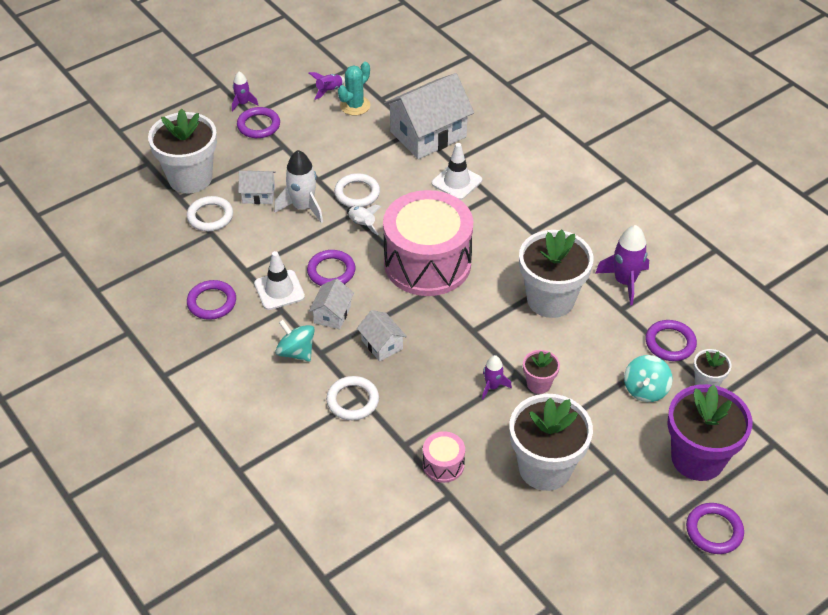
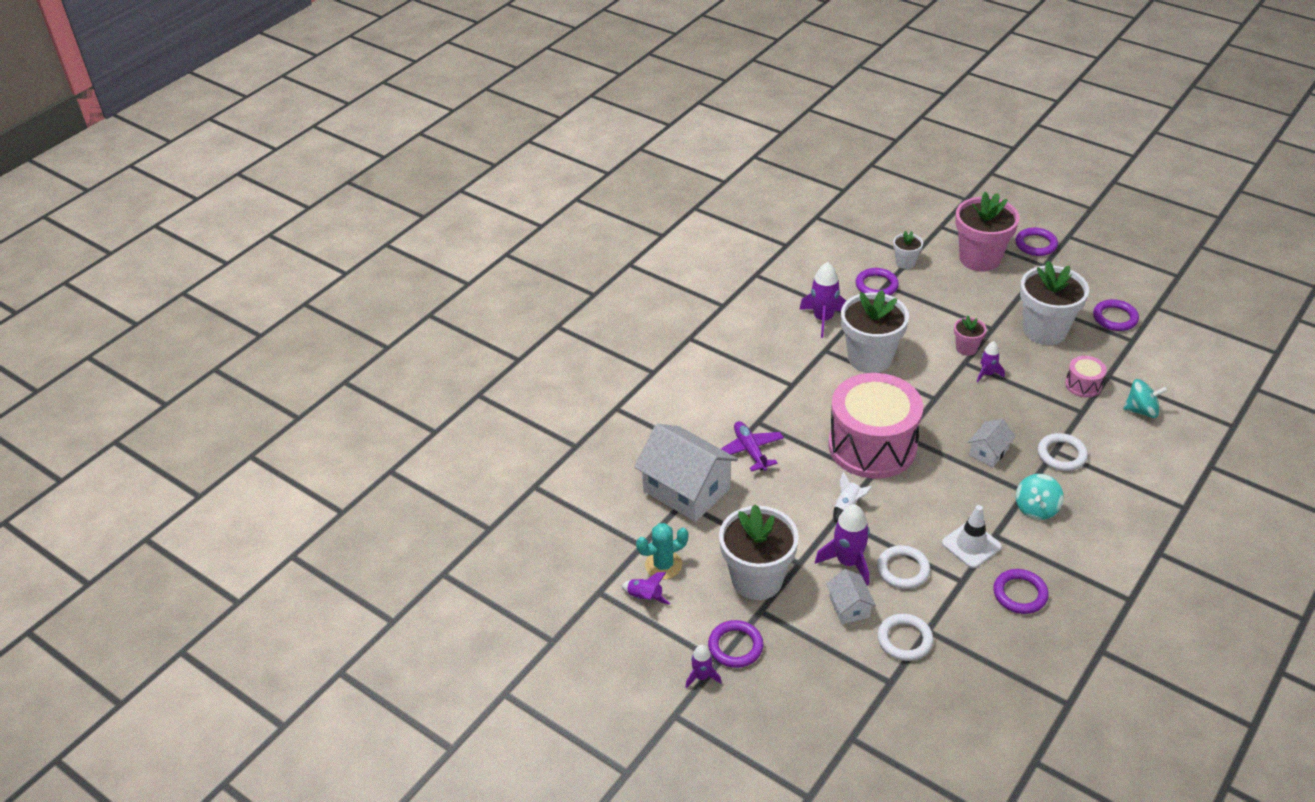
camera: 105 degrees left, 5 degrees down
(190, 178) = (855, 682): white flower pot -> white flower pot (757, 579)
(303, 207) = (848, 562): white rocket -> purple rocket
(331, 271) = (923, 512): purple ring -> purple ring (1115, 318)
(332, 314) = (976, 496): white house -> none
(355, 106) = (663, 565): turquoise cactus -> turquoise cactus turned 45 degrees counterclockwise
(357, 193) = (804, 523): white ring -> white ring (903, 570)
(456, 182) = (750, 451): white traffic cone -> purple plane
(645, 389) = (933, 292): turquoise spinning top -> turquoise spinning top (1141, 410)
(697, 458) = (980, 258): purple flower pot -> pink flower pot

